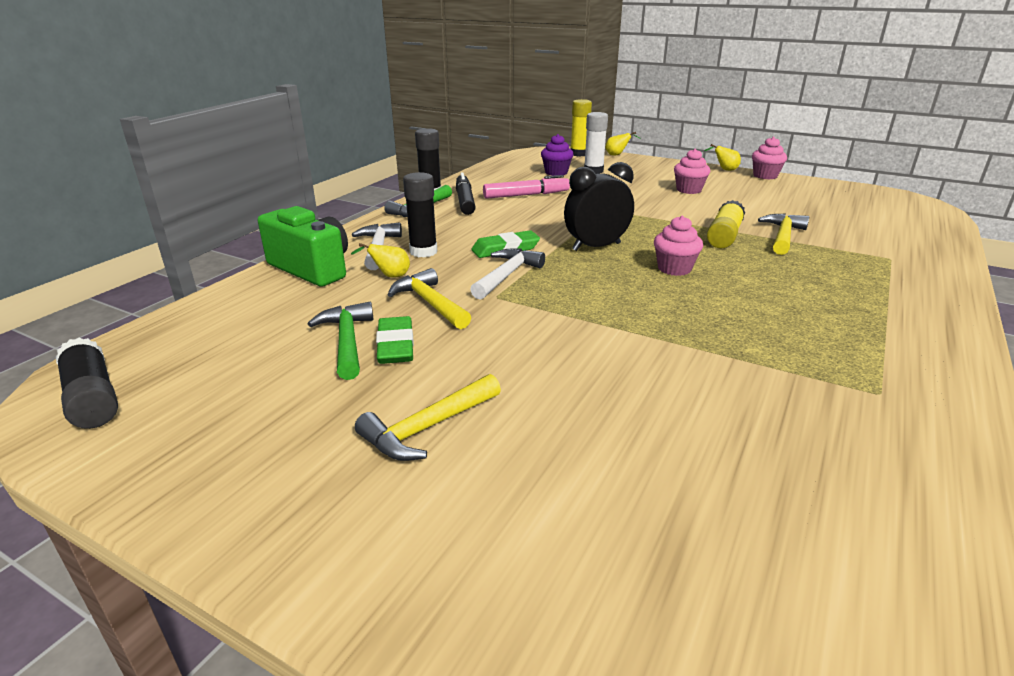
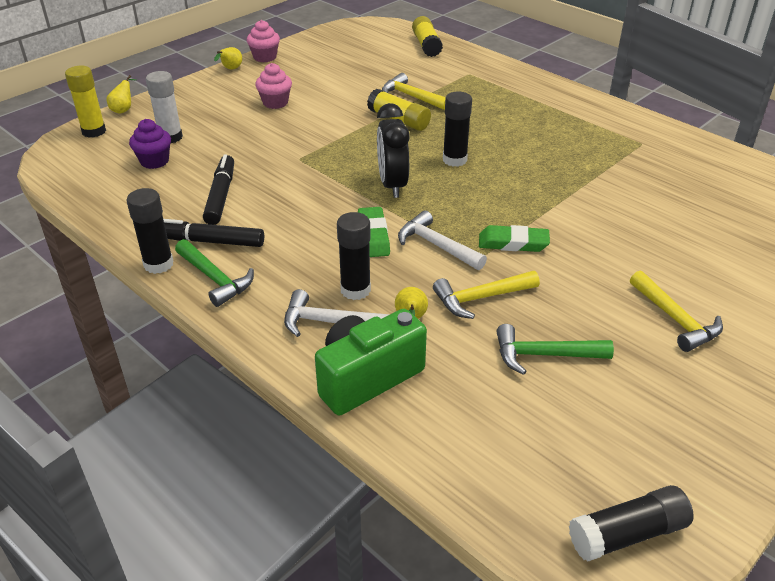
camera: 75 degrees left, 10 degrees up
(395, 345) = (557, 326): green eraser -> green eraser (513, 243)
(526, 195) = (221, 196): pink marker -> black marker
(674, 269) = (454, 160): pink cupcake -> black glue stick
(921, 230) = (426, 45): none -> yellow glue stick

